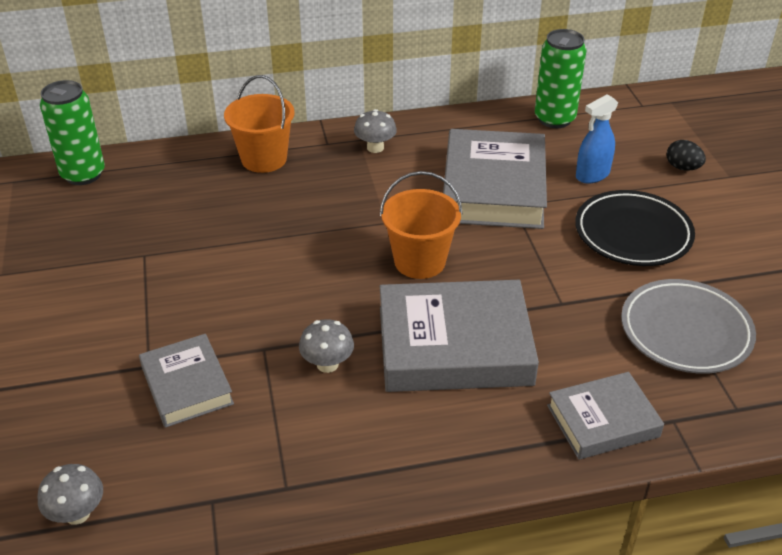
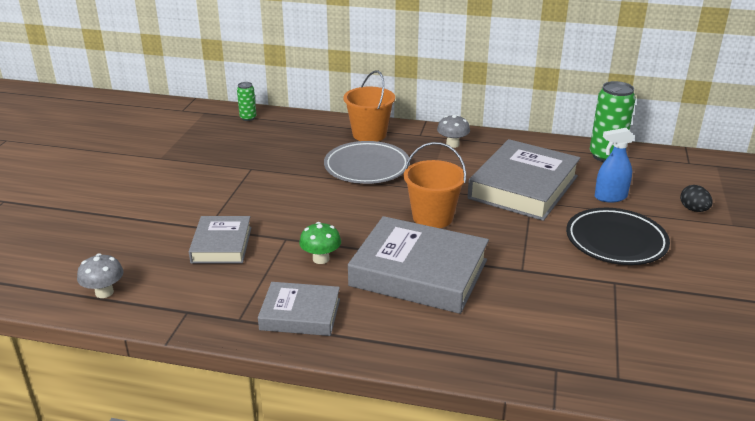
camera: 25 degrees right, 10 degrees down
(83, 174) = (248, 118): green can -> green can, size x0.53
(327, 364) = (321, 259): grey mushroom -> green mushroom
(603, 421) = (497, 351): grey book -> grey book (300, 314)
(685, 331) = (612, 315): grey plate -> grey plate (366, 167)

